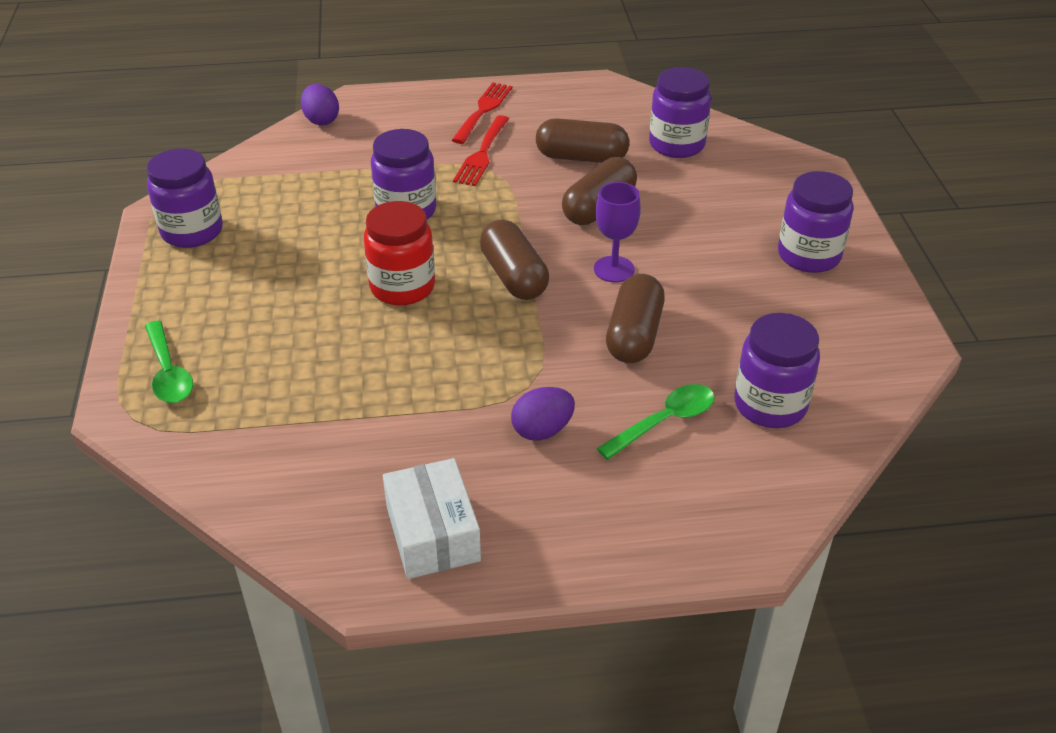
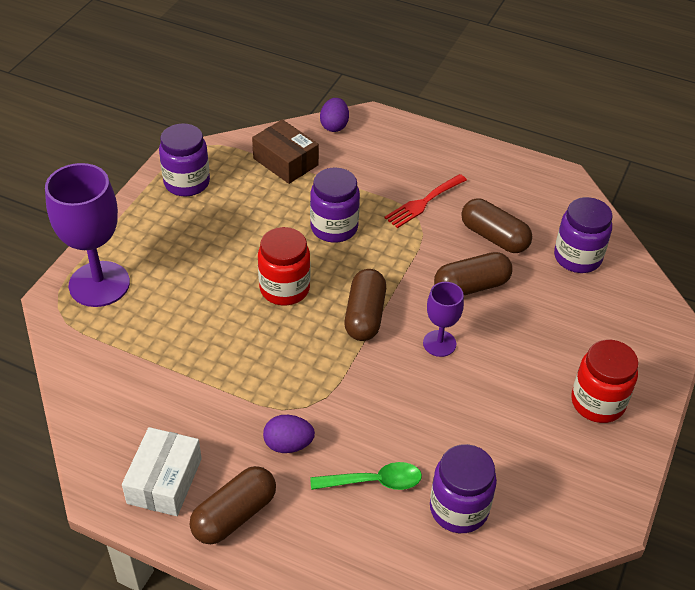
camera: 30 degrees right, 5 degrees up
(168, 372) = (99, 284): green spoon -> purple goblet
(295, 171) = (285, 162): none -> brown box
(483, 110) = (454, 164): red fork -> none
(634, 335) = (409, 404): brown capsule -> brown capsule (234, 515)
(809, 255) = (597, 402): purple jar -> red jar

